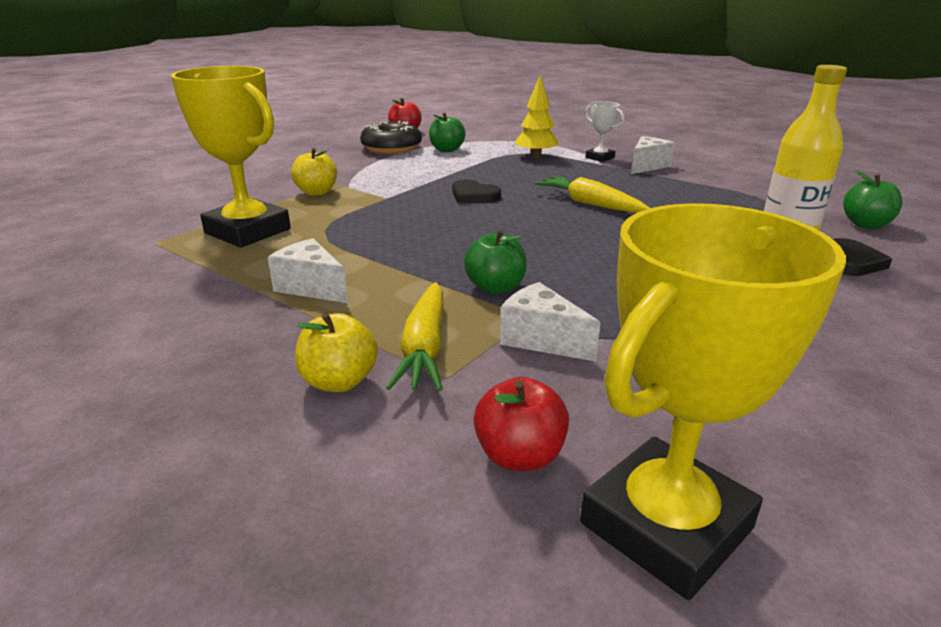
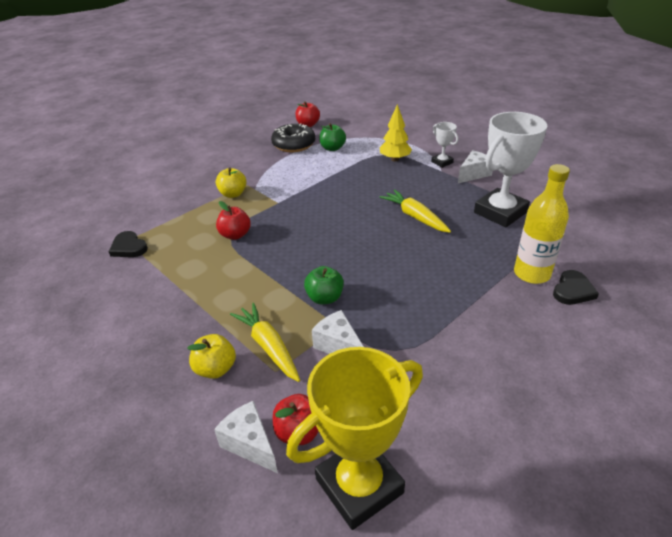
camera: 10 degrees right, 10 degrees up
(247, 231) = (183, 233): yellow trophy -> none
(311, 287) = (214, 289): white cheese -> white cheese (250, 444)
(331, 230) = (235, 235): none -> red apple
(424, 348) = (268, 347): yellow carrot -> yellow carrot turned 135 degrees clockwise
(474, 196) = (337, 203): black heart -> black heart (128, 247)
(703, 196) = (500, 212): none -> white trophy
(865, 224) = (606, 251): green apple -> none

